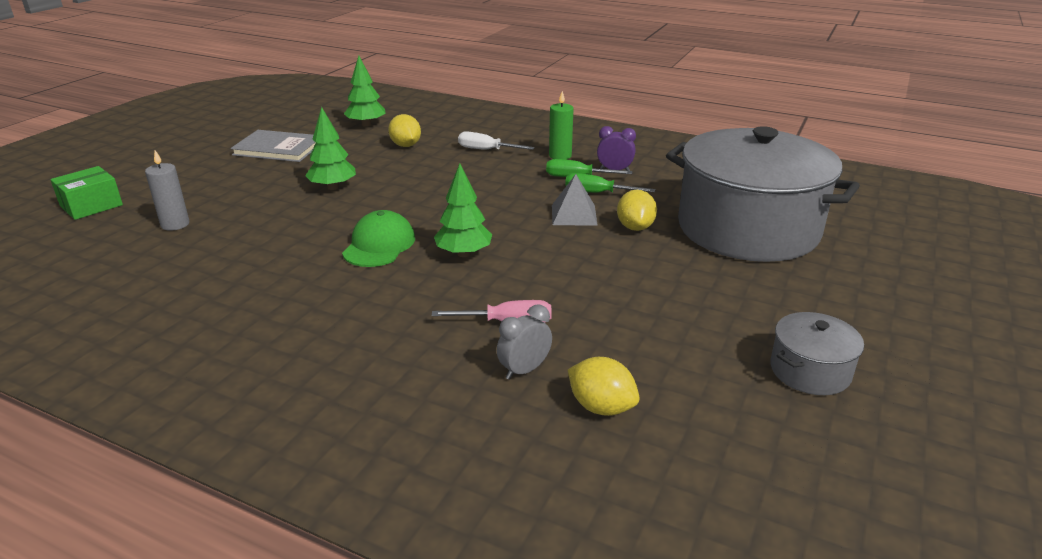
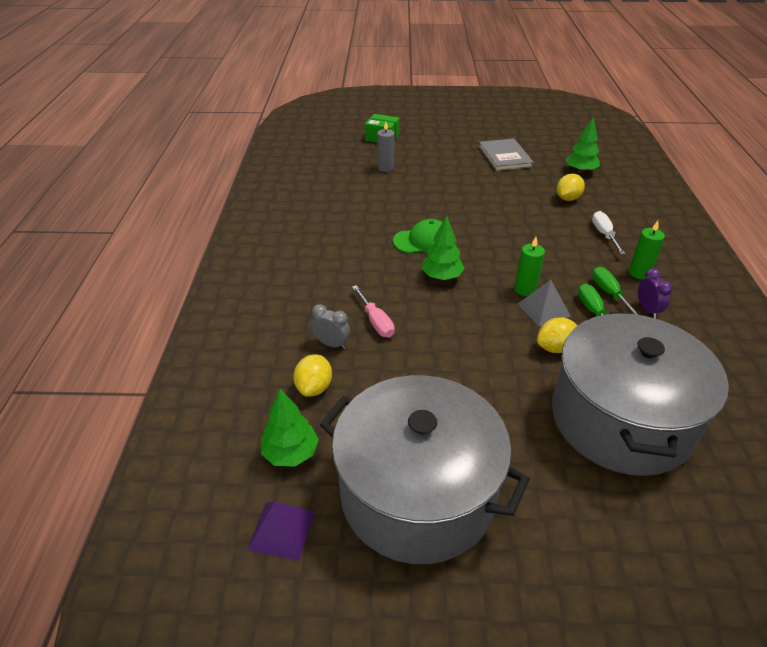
camera: 65 degrees right, 10 degrees up
(333, 187) = (476, 196): green tree -> green tree (291, 453)
(534, 214) = (525, 290): none -> green candle
(810, 371) = (417, 493): grey pot -> grey pot, size x2.38
(847, 498) = (281, 530): none -> purple pyramid

